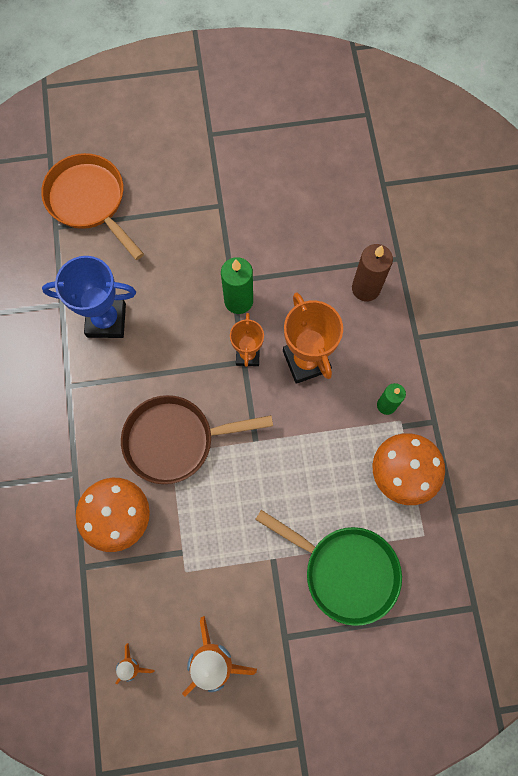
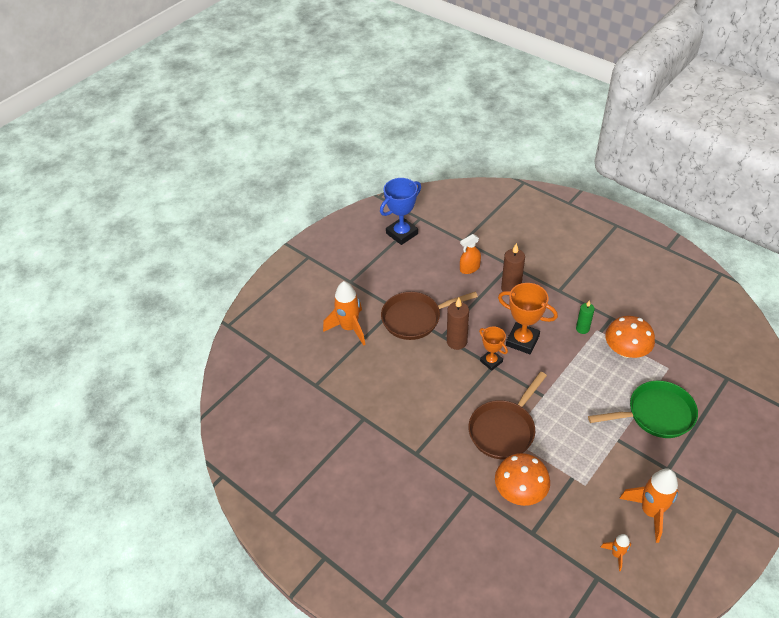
camera: 40 degrees left, 25 degrees down
(89, 201) = (320, 358): orange pan -> none
(106, 320) = (398, 405): blue trophy -> blue trophy (402, 233)
(151, 190) = (349, 328): none -> orange rocket
(227, 236) = (415, 318): none -> brown pan
(238, 301) = (456, 342): green candle -> brown candle
(350, 224) = (469, 268): none -> orange spray bottle

